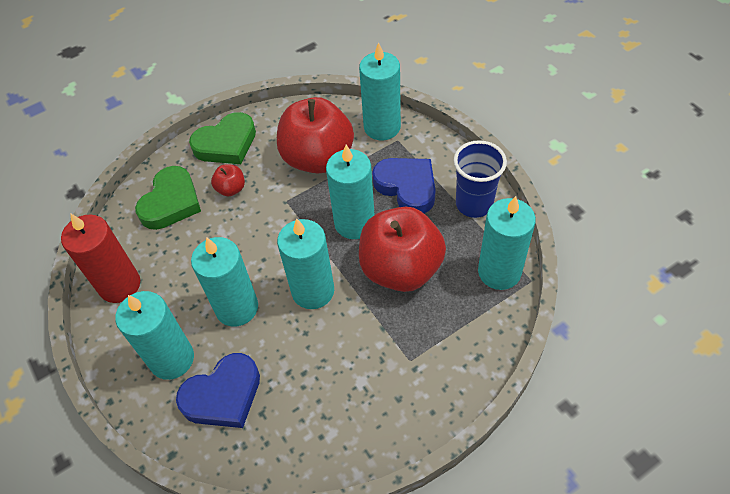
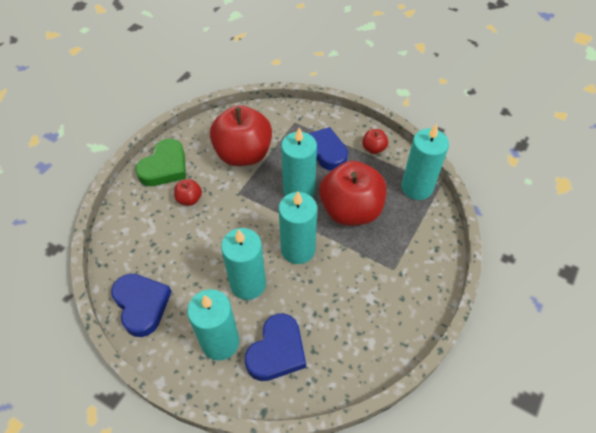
camera: 30 degrees left, 0 degrees up
(120, 285) = (142, 305): red candle -> blue heart
(171, 202) = (146, 226): green heart -> none
(382, 127) = (278, 117): turquoise candle -> none
(474, 204) = (373, 148): blue cup -> red apple

